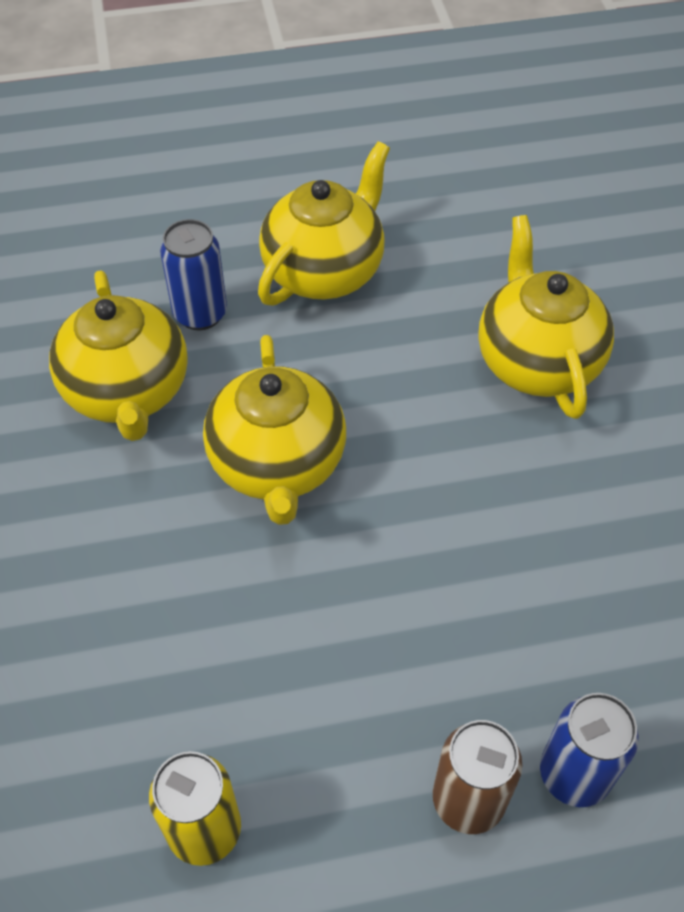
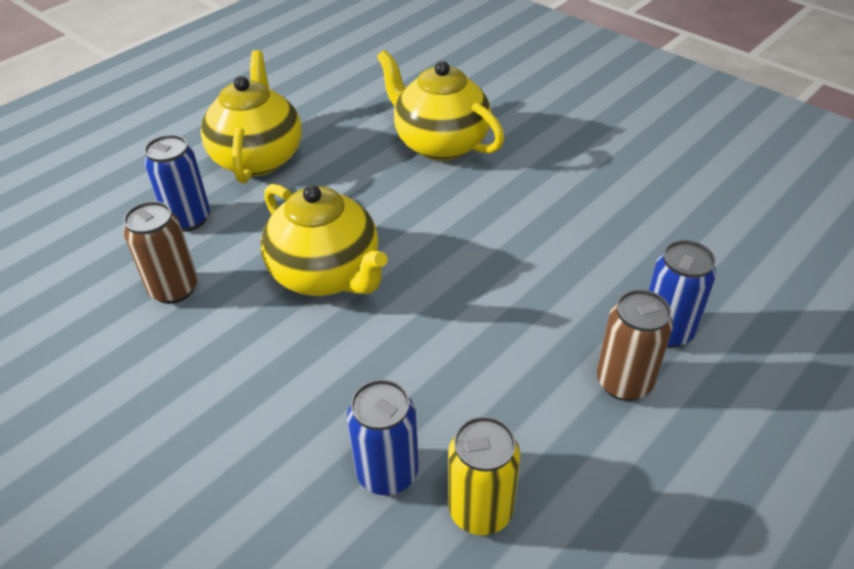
camera: 35 degrees left, 10 degrees down
(128, 392) = (174, 289): yellow teapot -> brown can
(156, 728) = (387, 473): none -> blue can

